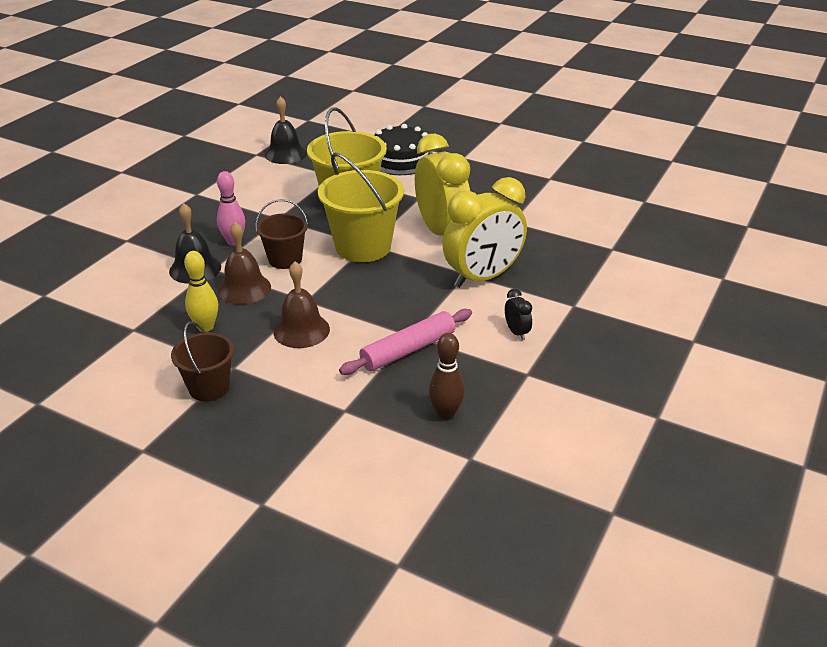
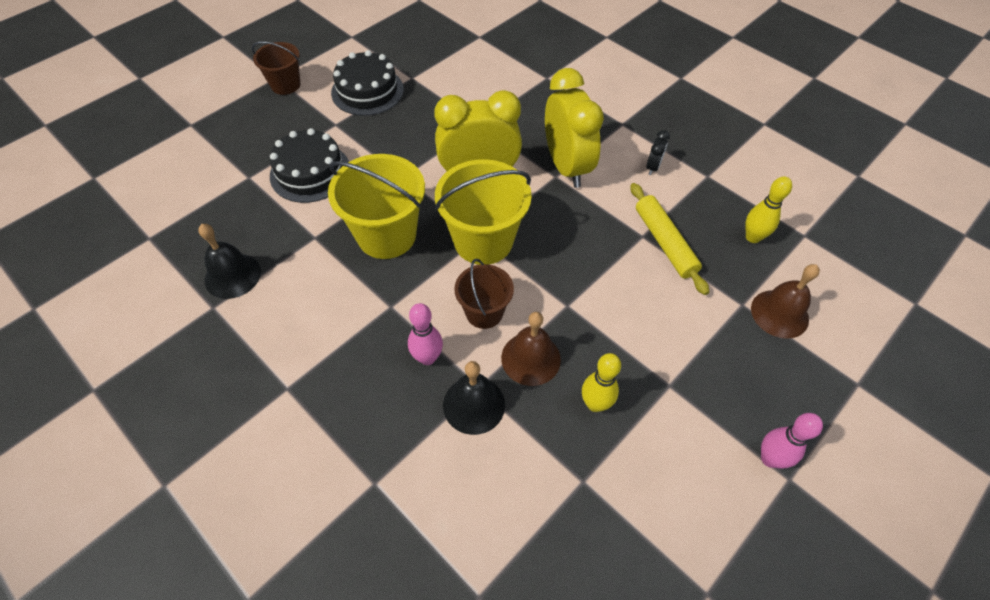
camera: 75 degrees left, 20 degrees up
(162, 436) = (770, 458): none -> pink bowling pin
(209, 387) = (699, 410): brown bucket -> brown bucket (285, 85)
(301, 330) = (619, 317): brown bell -> brown bell (779, 313)
(408, 350) = (664, 242): pink rolling pin -> yellow rolling pin
(446, 414) = (752, 237): brown bowling pin -> yellow bowling pin
(514, 162) = (367, 91): none -> black cake
(516, 332) = (653, 167): black clock -> black clock turned 120 degrees clockwise

